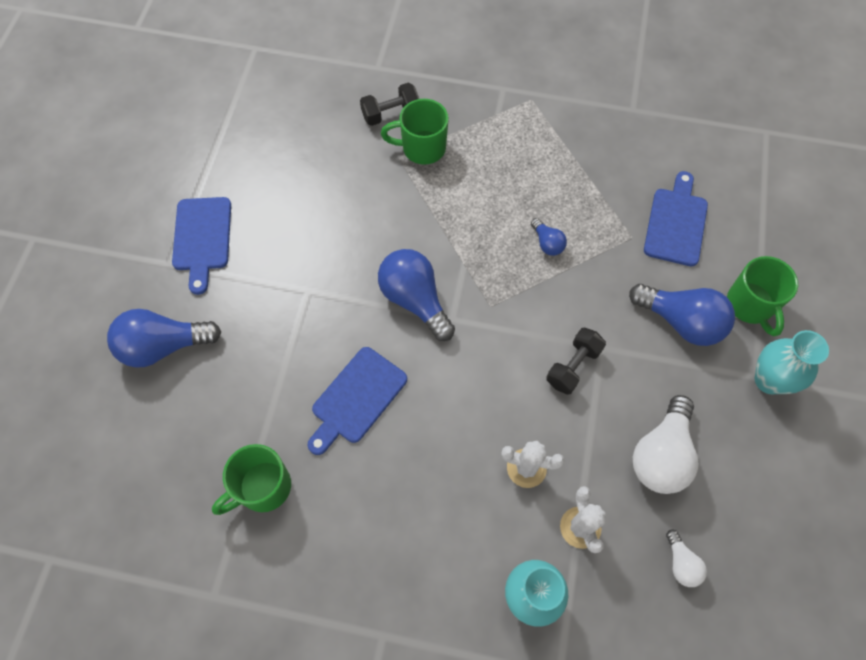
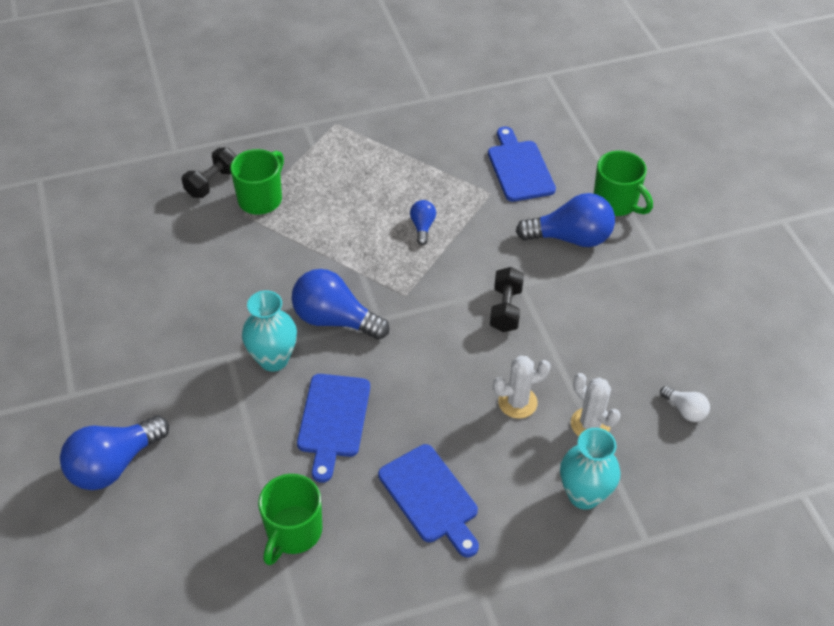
camera: 30 degrees left, 15 degrees down
(202, 238) = (92, 358): blue cutting board -> blue cutting board (430, 497)
(422, 148) = (261, 199): green mug -> green mug turned 150 degrees clockwise
(547, 243) = (422, 227): blue light bulb -> blue light bulb turned 120 degrees counterclockwise
(661, 454) = (618, 340): white light bulb -> none
(769, 380) = (665, 249): turquoise vase -> turquoise vase (273, 359)

